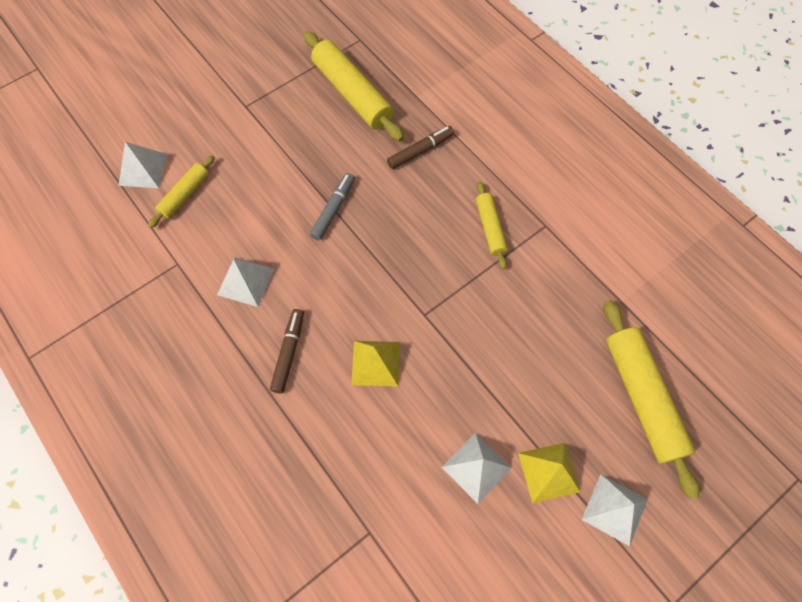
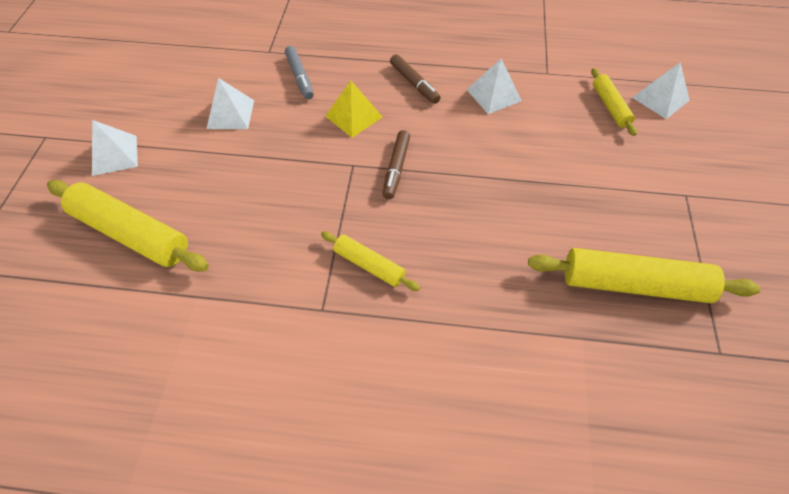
camera: 135 degrees right, 10 degrees down
(333, 209) = (505, 178): grey marker -> grey marker (299, 77)
(420, 151) = (506, 283): brown marker -> brown marker (396, 168)
(548, 472) = (177, 143): yellow pyramid -> none

